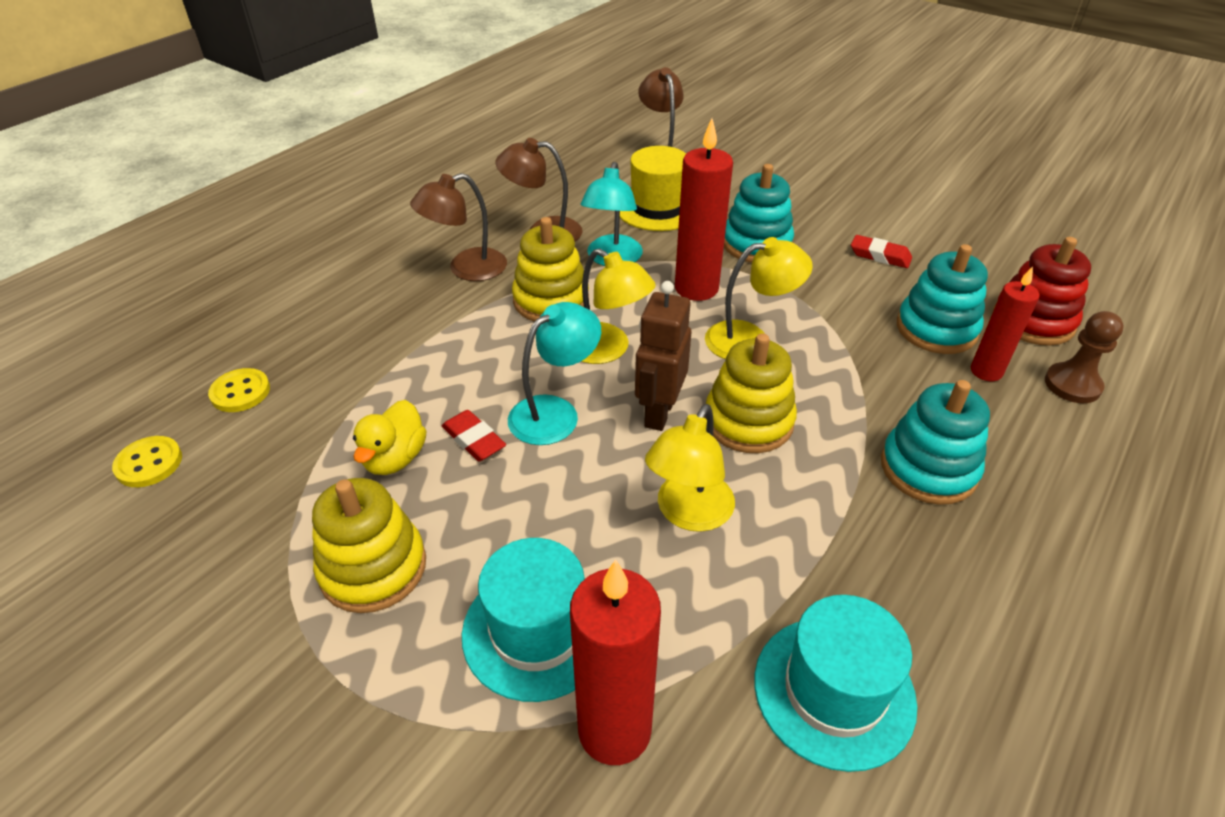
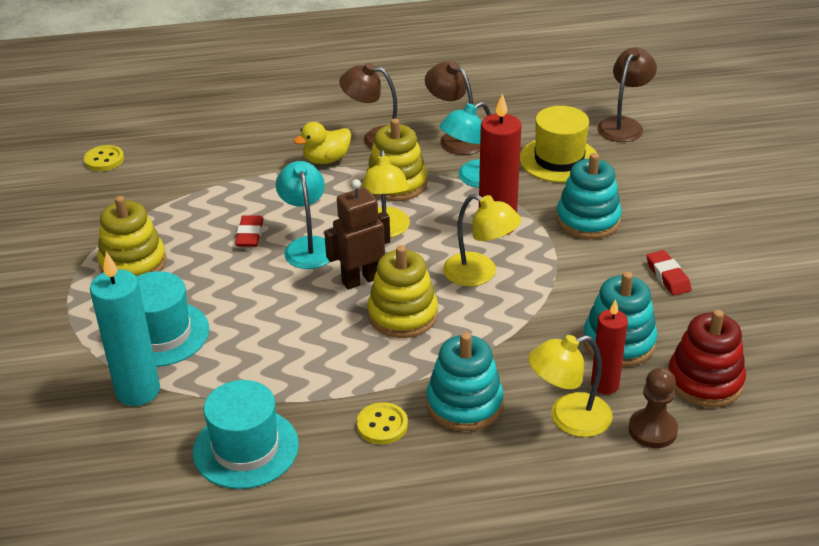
camera: 45 degrees right, 5 degrees down
(240, 392) = (178, 147): yellow button -> yellow button (382, 425)
(395, 458) = (203, 221): yellow duck -> yellow duck (326, 159)
(555, 412) = (308, 246): turquoise lamp -> turquoise lamp turned 105 degrees counterclockwise
(614, 730) = (138, 391): red candle -> turquoise candle
(688, 514) = (299, 335): yellow lamp -> yellow lamp (568, 418)

